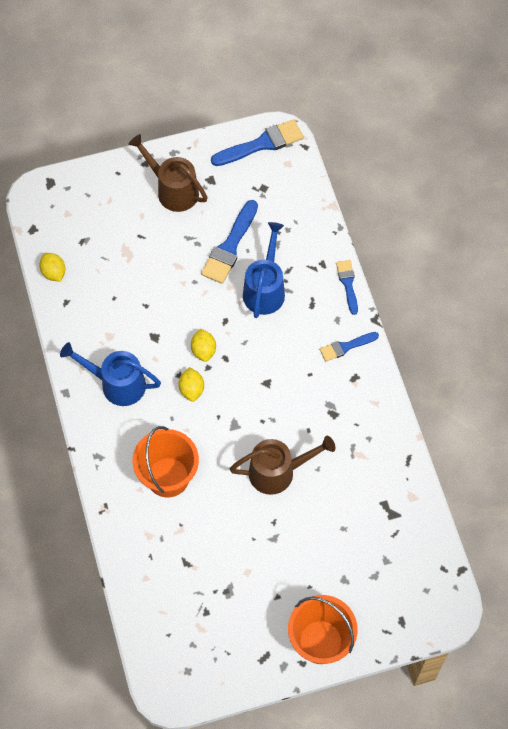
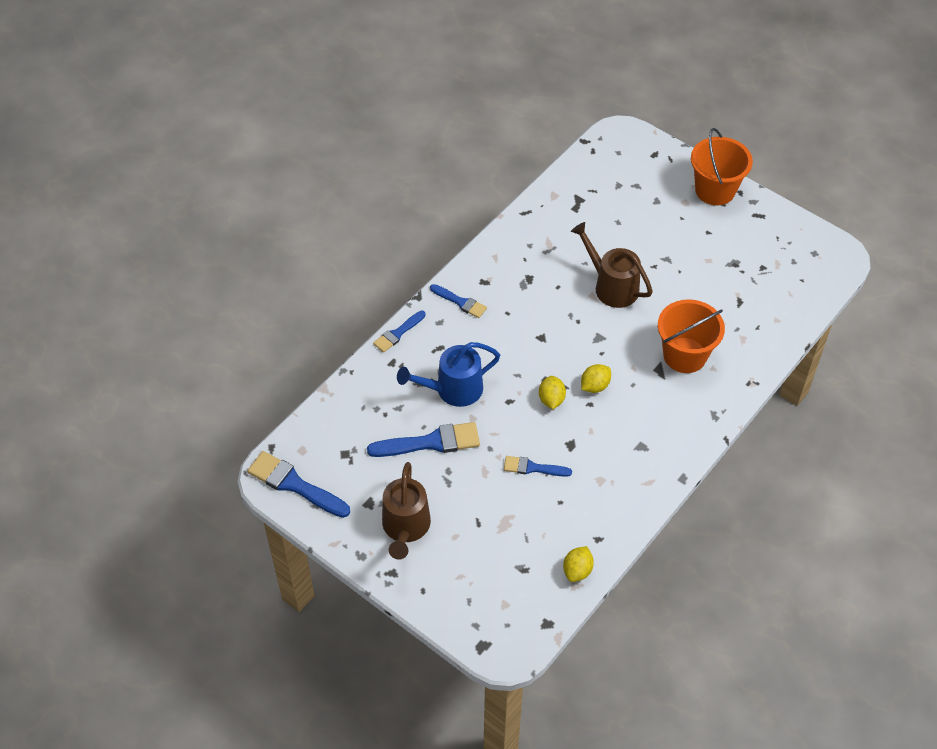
camera: 125 degrees left, 10 degrees down
(116, 384) = (639, 444): blue watering can -> none
(155, 298) = (533, 468): none -> blue brush
(203, 350) = (551, 399): yellow lemon -> yellow lemon turned 45 degrees counterclockwise

